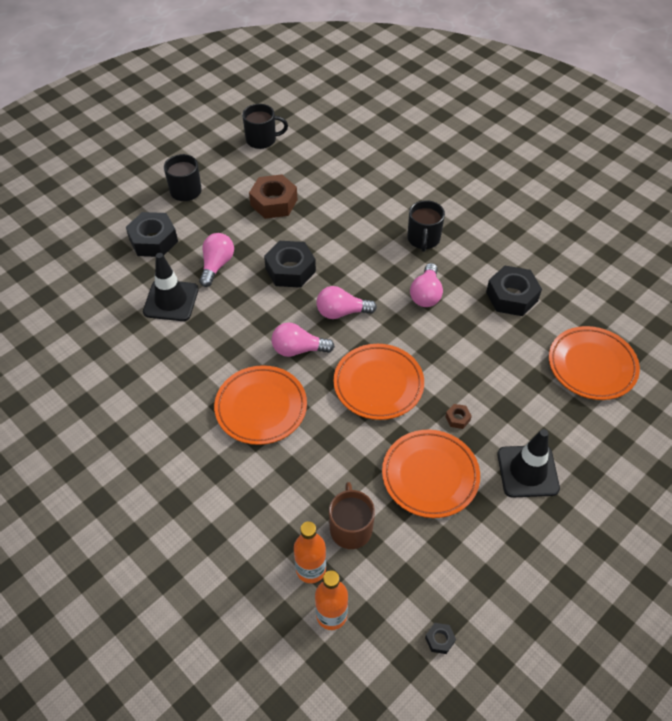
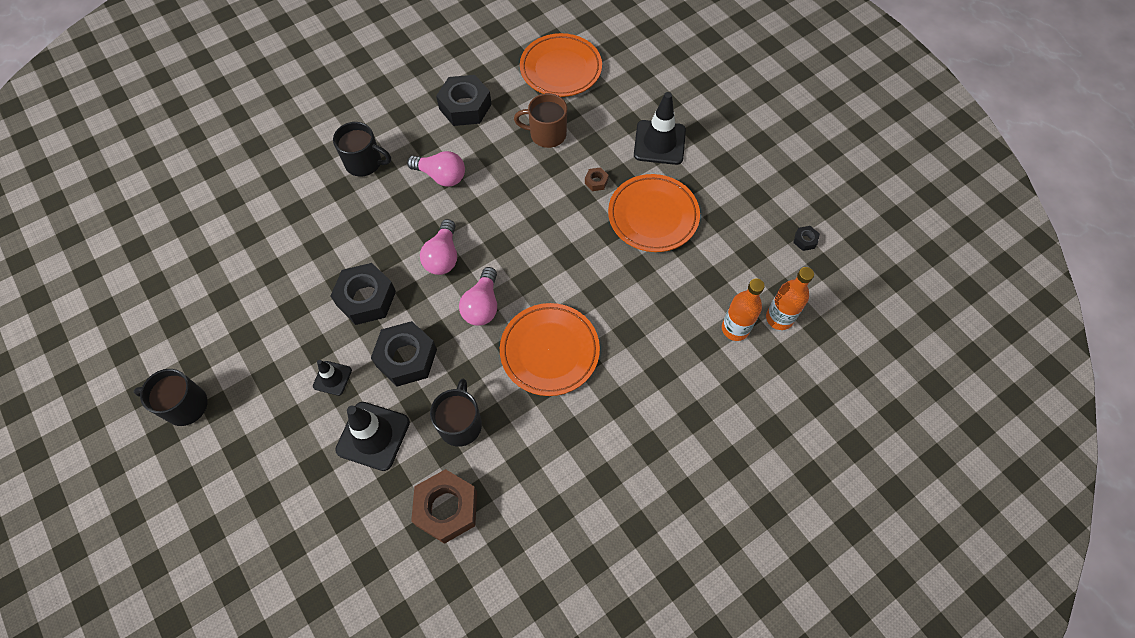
camera: 80 degrees left, 10 degrees up
(153, 240) = (263, 452): black nut -> black nut (406, 358)
(217, 265) = (332, 378): pink light bulb -> black traffic cone
(262, 140) = (128, 302): black mug -> black mug (460, 424)
(274, 202) = (250, 302): brown nut -> brown nut (446, 508)
(350, 528) = (697, 289): brown mug -> brown mug (547, 134)
(378, 384) = (544, 239): orange plate -> none

